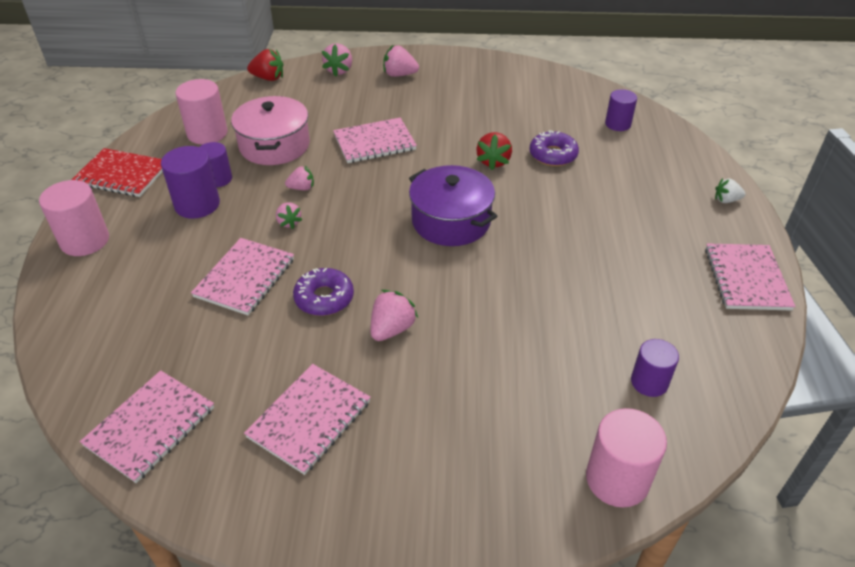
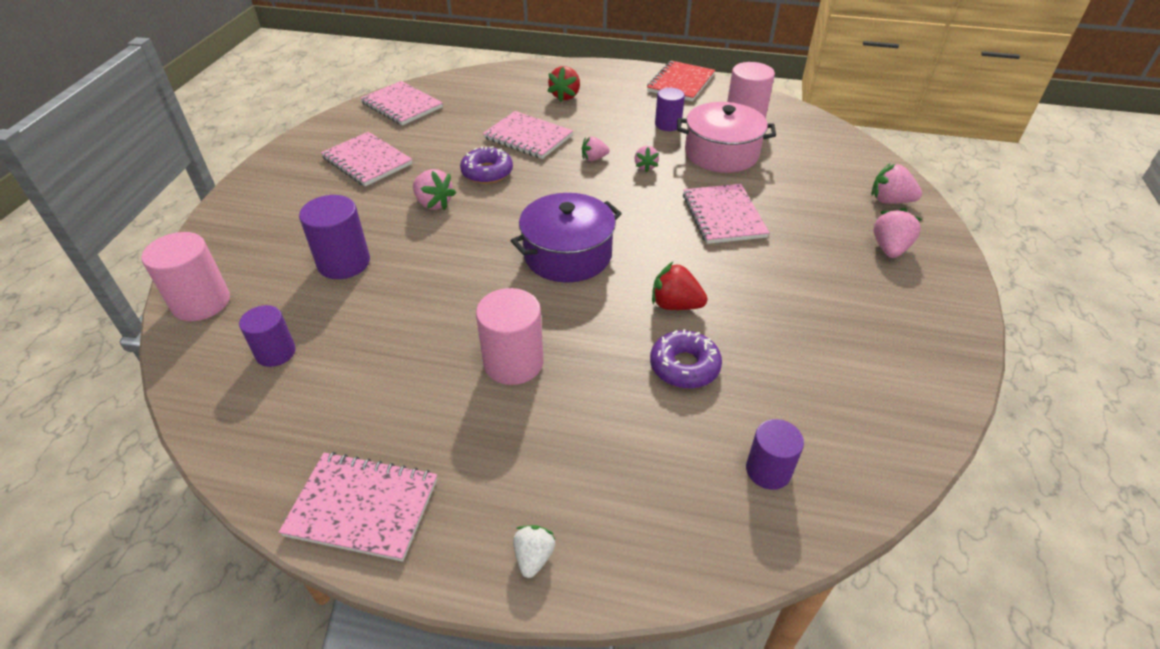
camera: 100 degrees right, 0 degrees up
(85, 241) = (597, 74): pink cylinder -> pink cylinder (513, 362)
(197, 204) = (631, 116): purple cylinder -> purple cylinder (344, 263)
(268, 78) = (860, 152): red strawberry -> red strawberry (565, 96)

